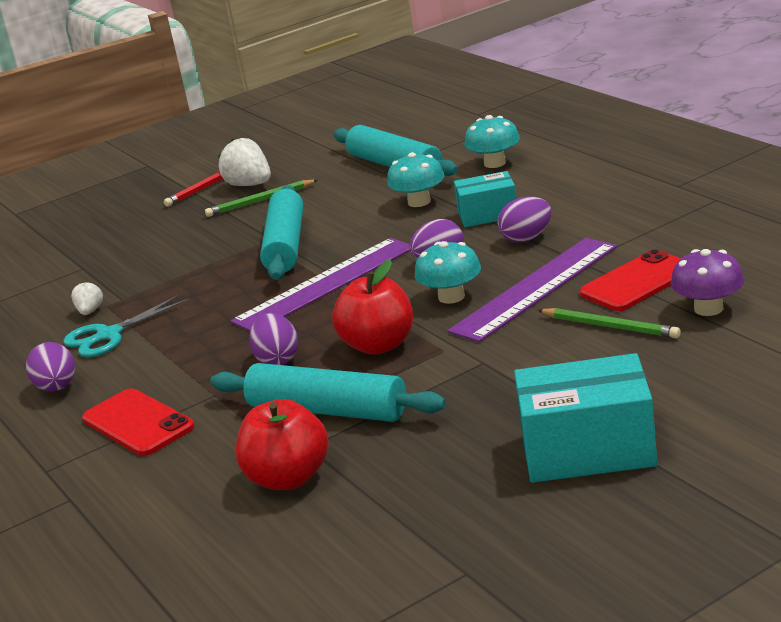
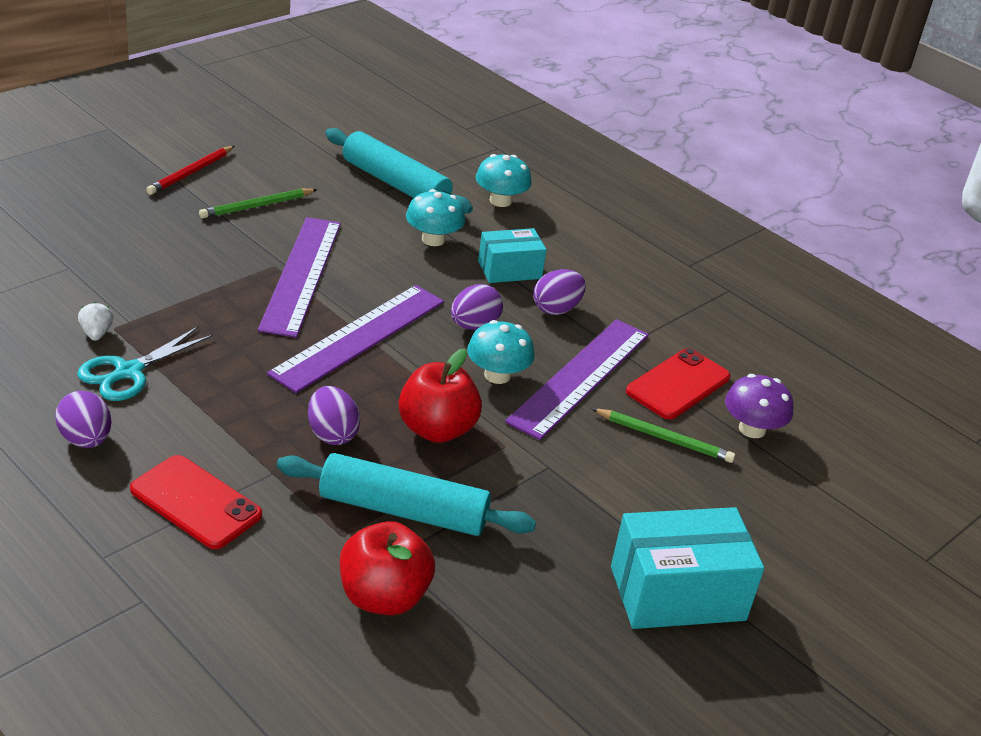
camera: 20 degrees left, 10 degrees up
(249, 185) = (238, 180): white strawberry -> none
(285, 245) = (301, 275): turquoise rolling pin -> purple ruler

